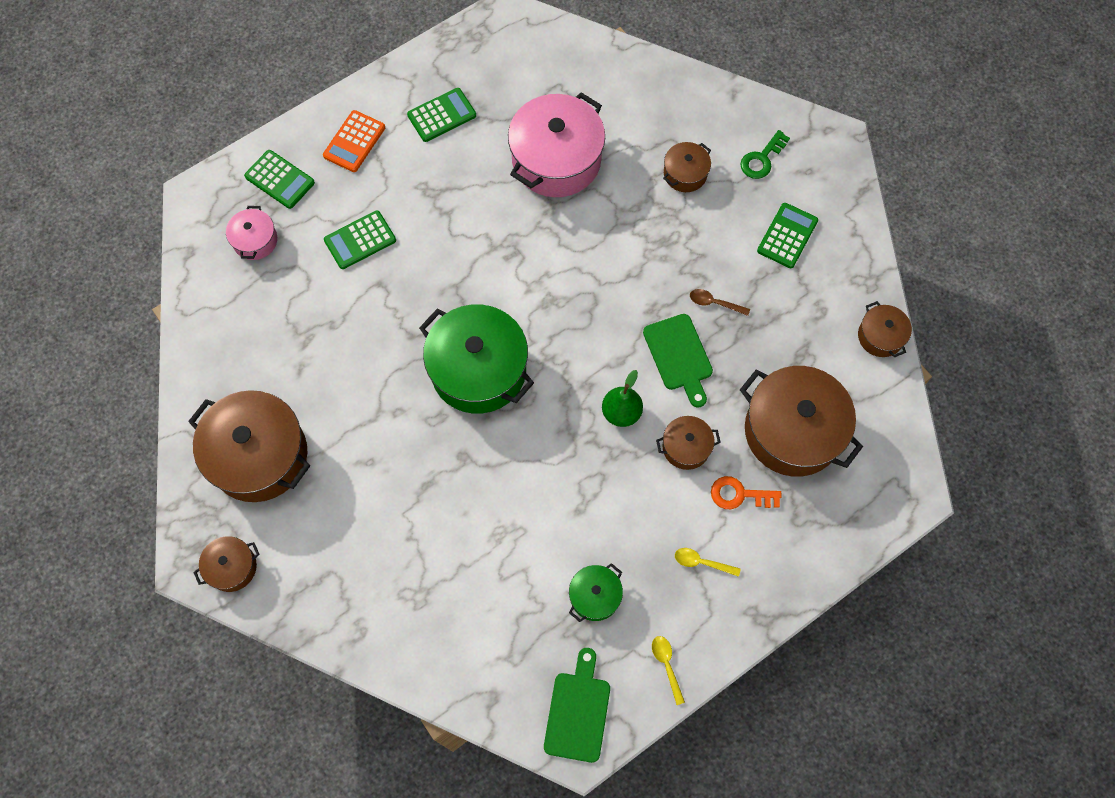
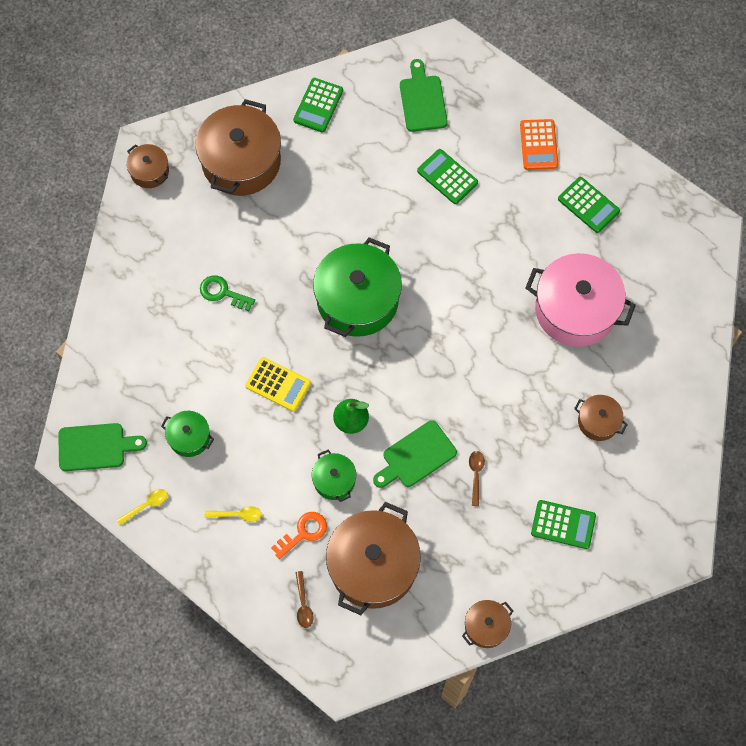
camera: 75 degrees right, 0 degrees up
(255, 240) = (422, 100): pink pot -> green cutting board
(280, 180) = (484, 100): green calculator -> green calculator (318, 105)
(354, 142) = (538, 145): orange calculator -> orange calculator turned 105 degrees counterclockwise
(556, 480) = (278, 384): none -> yellow calculator
(686, 447) = (334, 480): brown pot -> green pot
(702, 562) = (237, 515): yellow spoon -> yellow spoon turned 90 degrees clockwise
(739, 494) = (303, 533): orange key -> orange key turned 60 degrees clockwise
(762, 159) = (637, 486): green key -> green key (222, 293)
(820, 514) = (303, 604): none -> brown spoon

